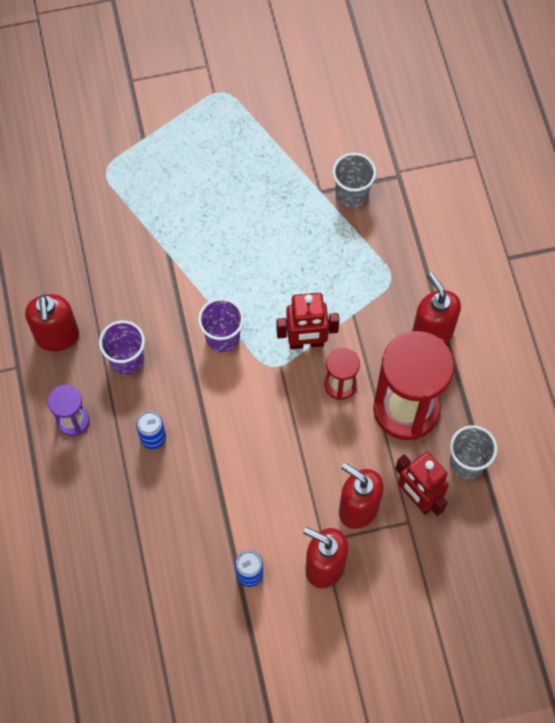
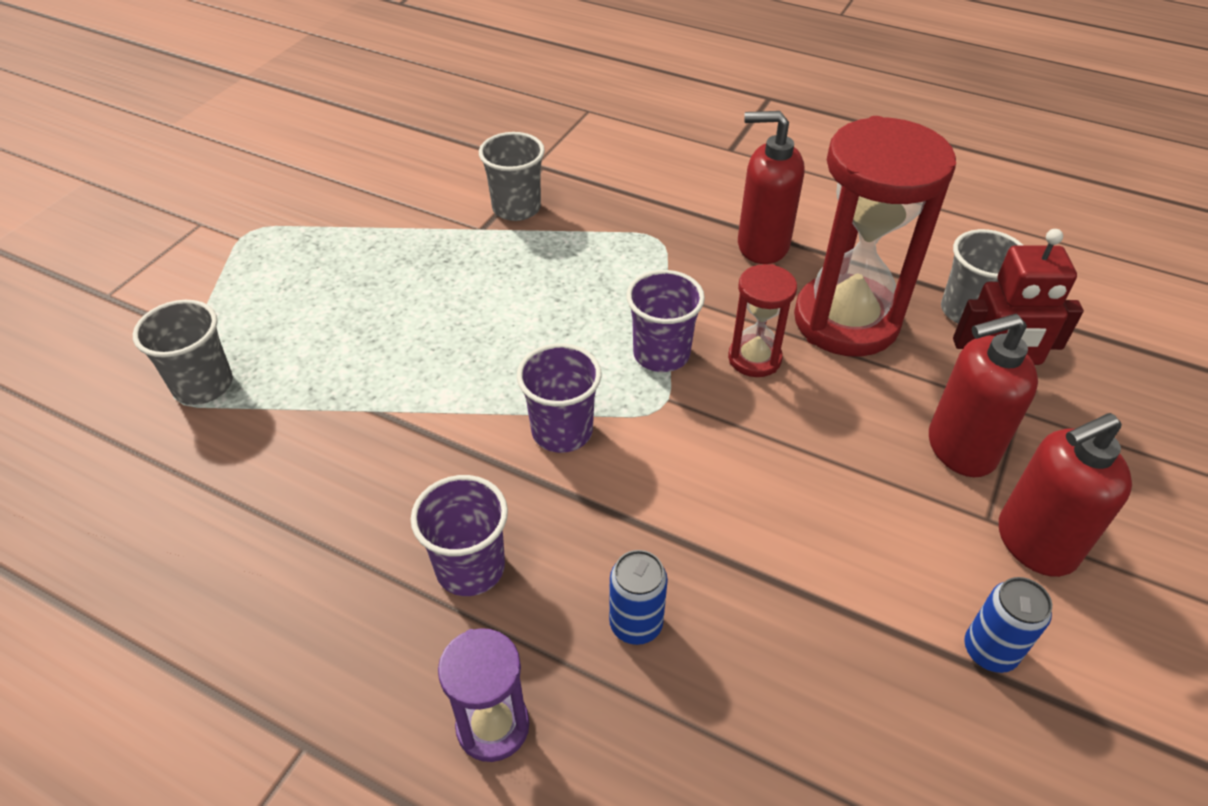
camera: 50 degrees left, 20 degrees down
(57, 336) = (326, 638): red soap dispenser -> none
(121, 175) = (203, 385): none -> grey cup
(306, 342) = (661, 354): red robot -> purple cup

